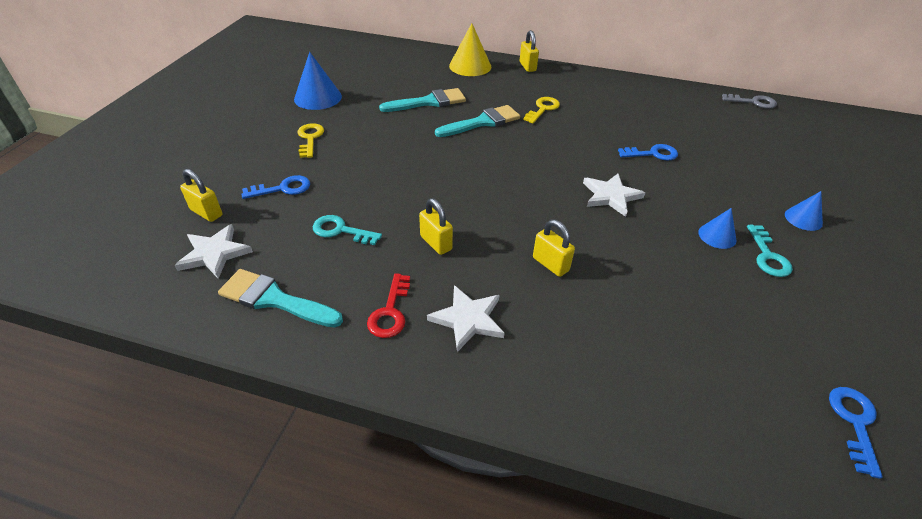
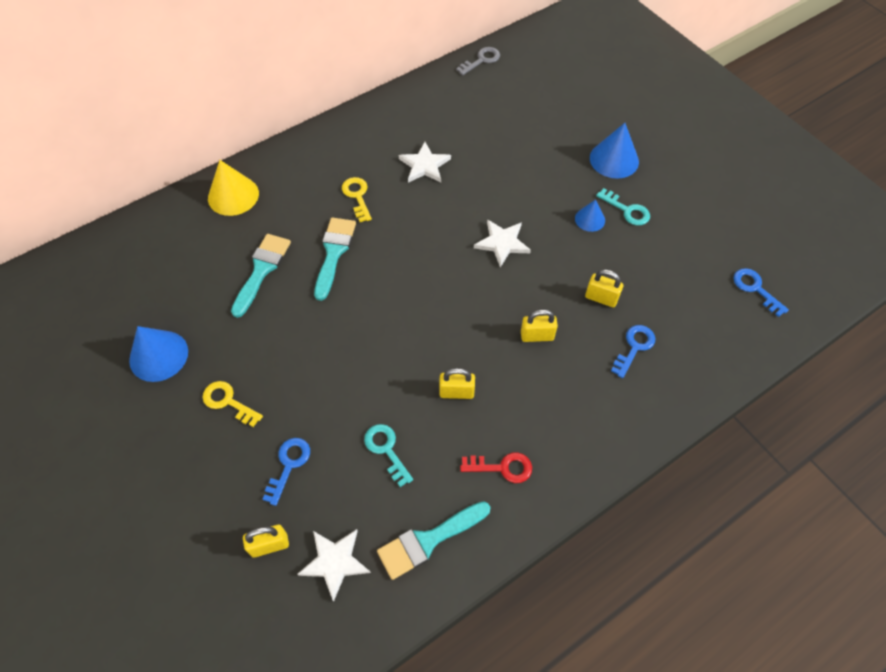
camera: 50 degrees left, 15 degrees up
(341, 231) = (386, 450): turquoise key -> turquoise key turned 90 degrees clockwise
(390, 311) = (502, 467): red key -> red key turned 45 degrees counterclockwise
(468, 319) = (546, 423): white star -> white star (424, 165)
(527, 67) = (281, 155): yellow padlock -> yellow padlock (601, 298)
(652, 154) = (481, 177): blue key -> blue key (634, 347)
(803, 219) = (614, 159): blue cone -> blue cone, size x1.71

